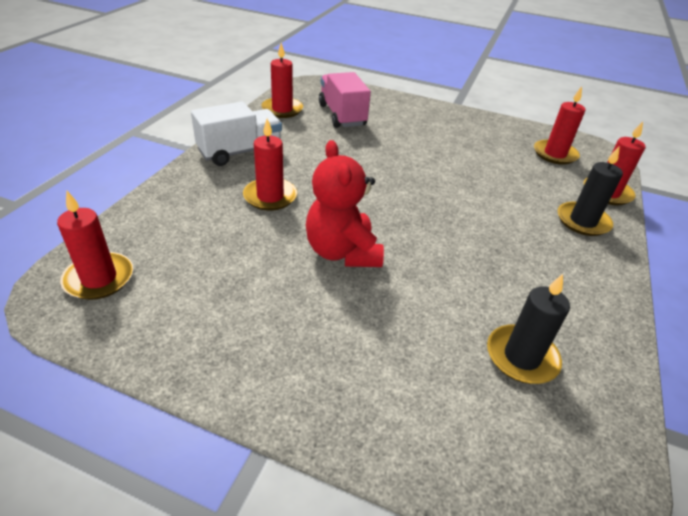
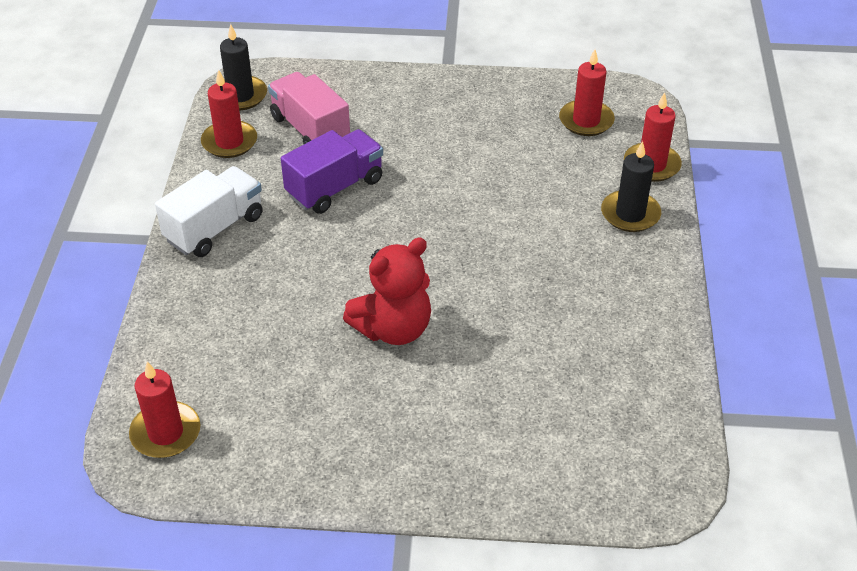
camera: 15 degrees left, 5 degrees up
(270, 197) = (284, 282): red candle -> none
(342, 149) = (335, 187): none -> purple truck
(342, 252) = (393, 329): red teddy bear -> red teddy bear turned 90 degrees counterclockwise
(521, 357) = (595, 387): black candle -> black candle (240, 96)

